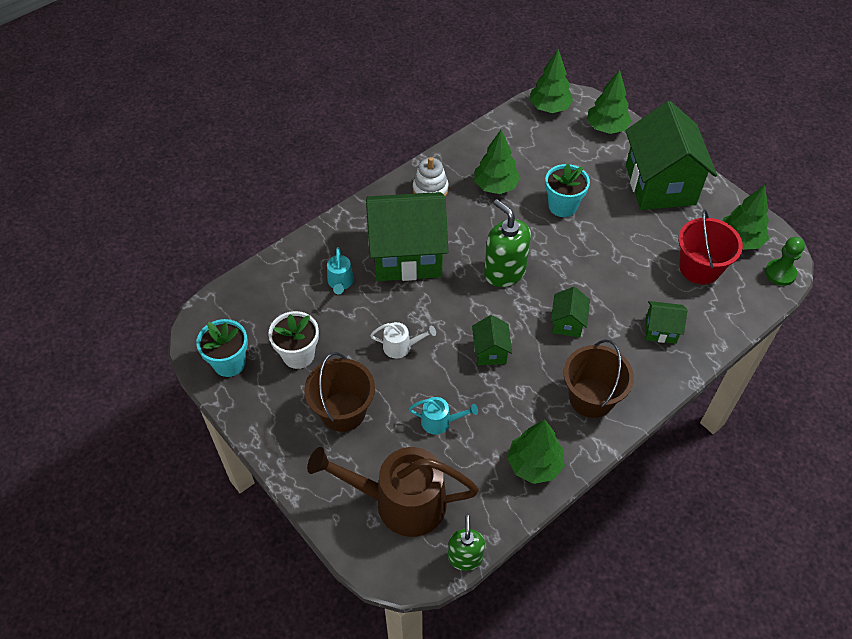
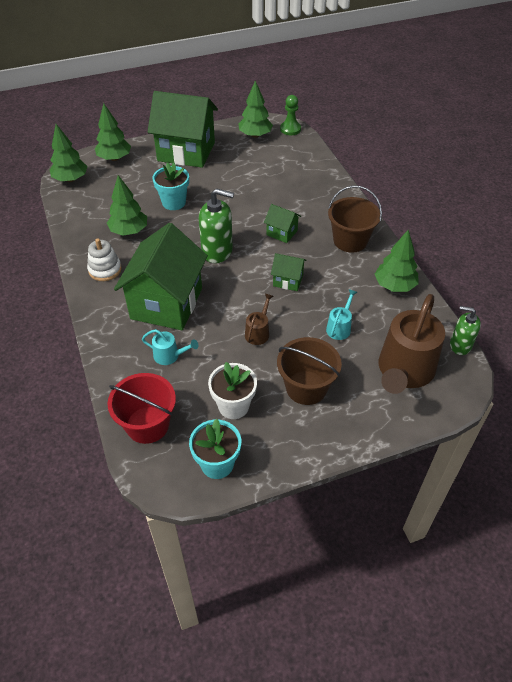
camera: 70 degrees left, 5 degrees down
(401, 347) = (258, 332): white watering can -> brown watering can
(504, 272) = (217, 251): green soap dispenser -> green soap dispenser turned 150 degrees counterclockwise
(660, 330) = (309, 192): green house -> none
(699, 268) = (268, 159): red bucket -> red bucket (147, 424)

